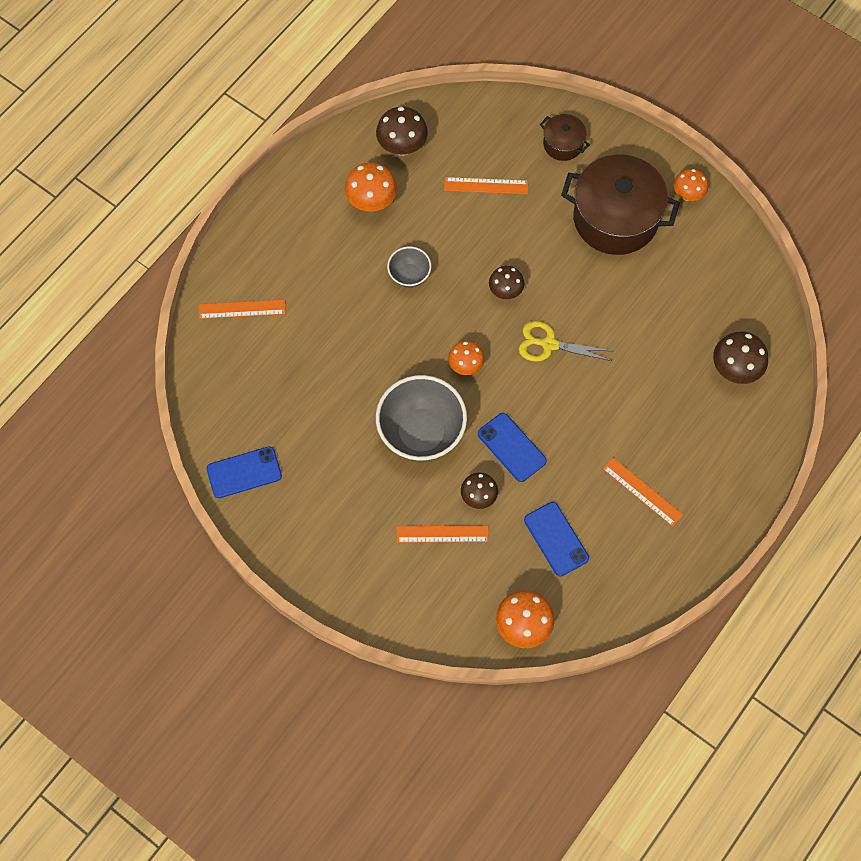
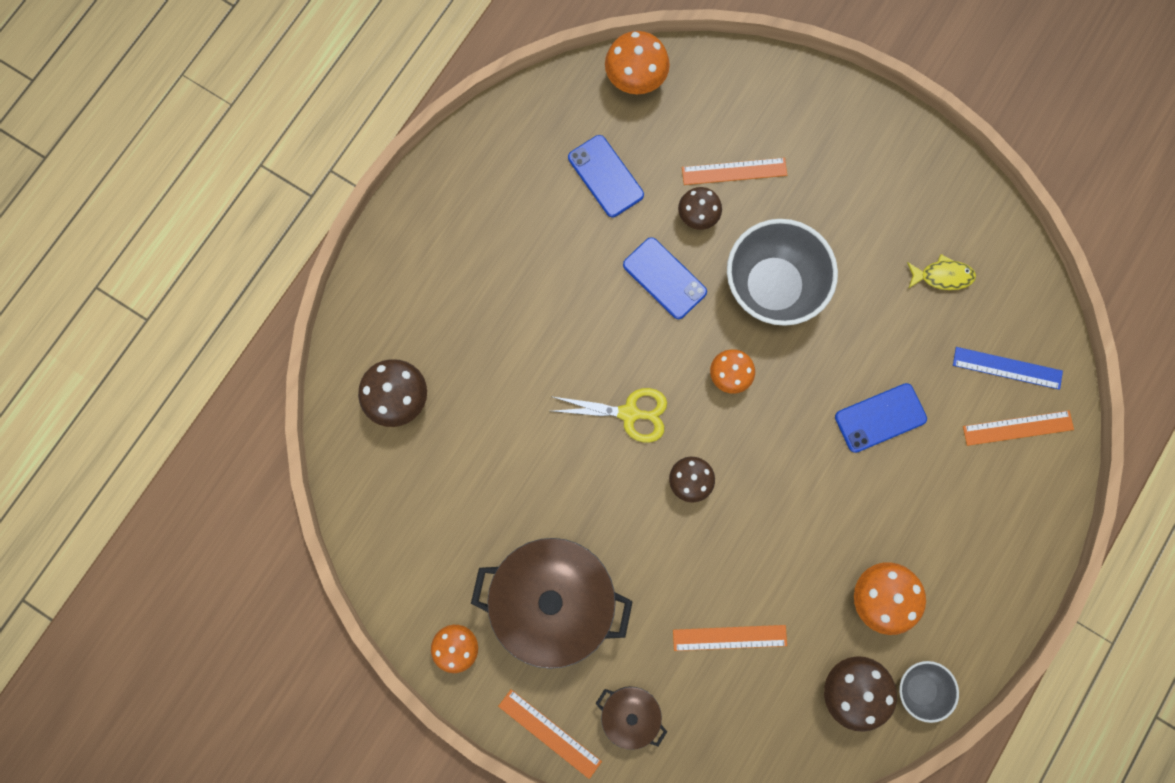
camera: 175 degrees right, 10 degrees up
(240, 354) = (1007, 368): none -> blue ruler
(244, 472) = (971, 222): blue phone -> blue phone (880, 418)
(278, 430) = (942, 276): none -> yellow fish
(409, 276) = (814, 493): grey bowl -> grey bowl (920, 689)
(642, 492) = (509, 238): orange ruler -> orange ruler (550, 733)

